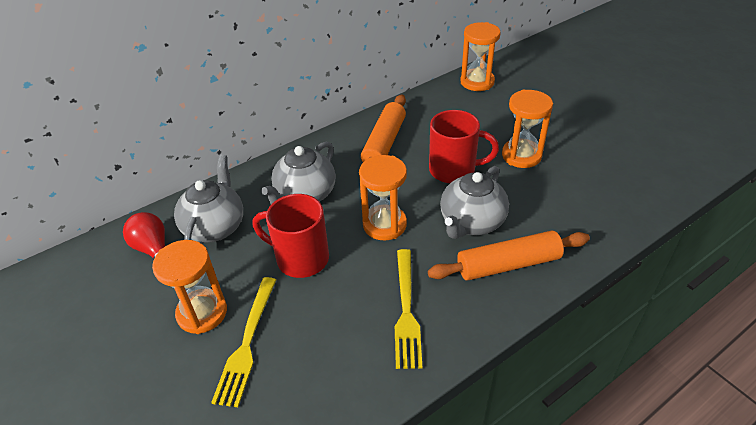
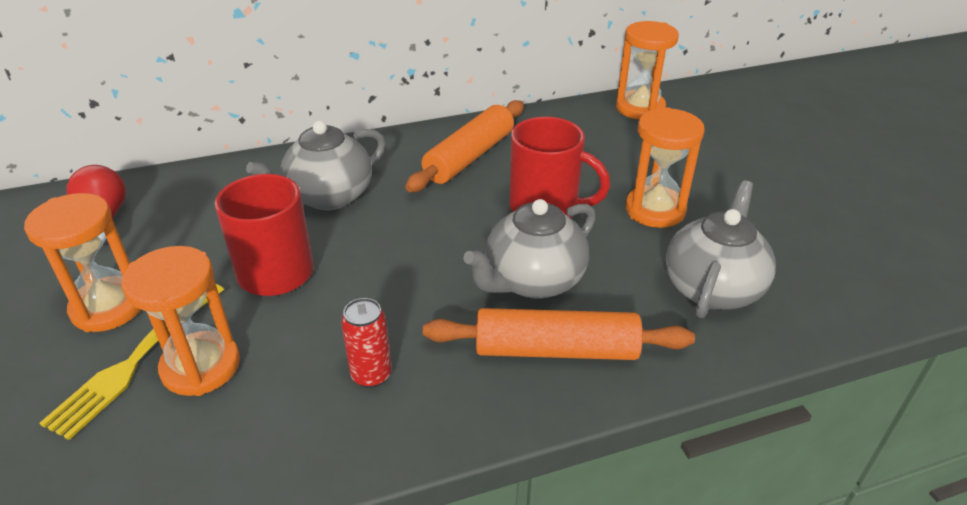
camera: 15 degrees right, 5 degrees down
(215, 227) = (194, 209): grey teapot -> grey teapot (712, 287)
(384, 225) = (409, 256): orange hourglass -> orange hourglass (201, 366)
(406, 311) = (371, 375): yellow fork -> red can

